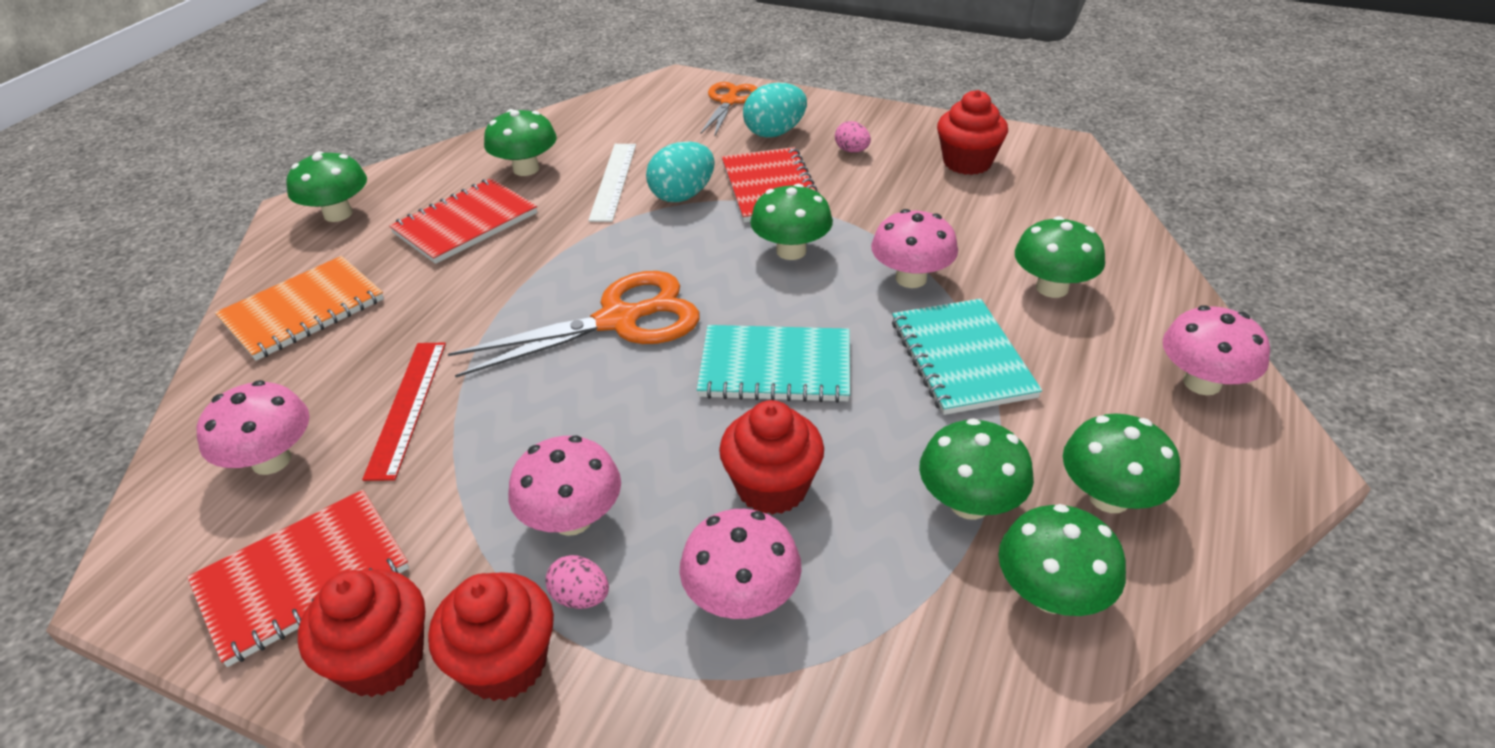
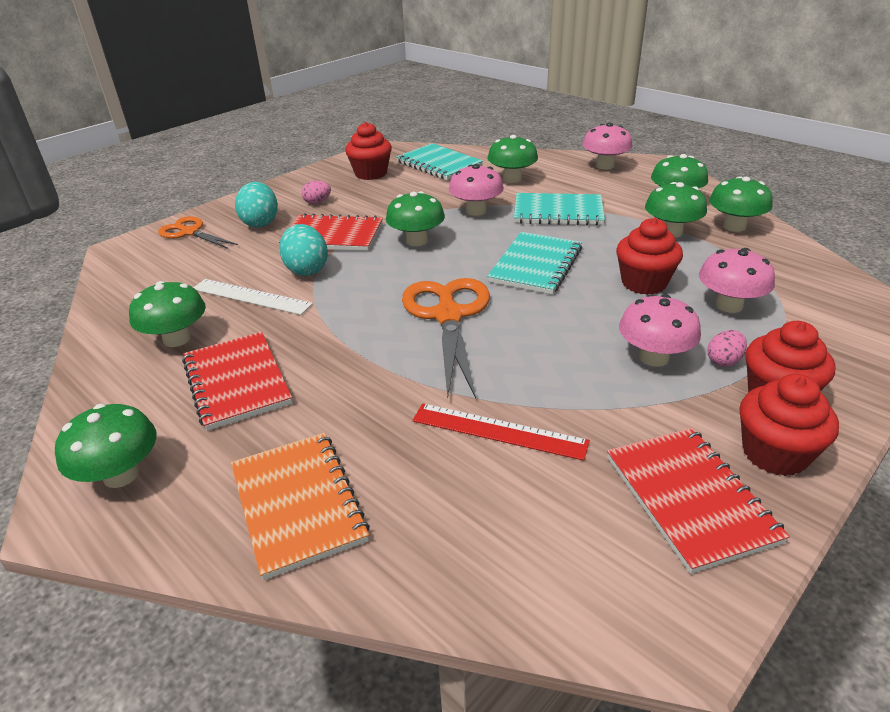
camera: 70 degrees left, 5 degrees down
(271, 460) = (536, 524): pink mushroom -> none
(1048, 208) = (439, 164): none -> turquoise notebook

